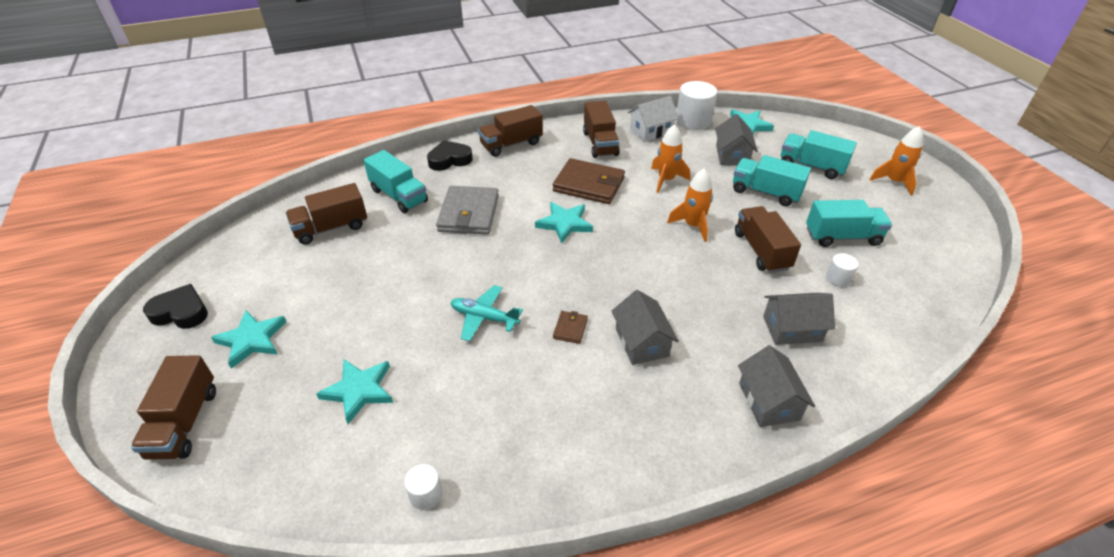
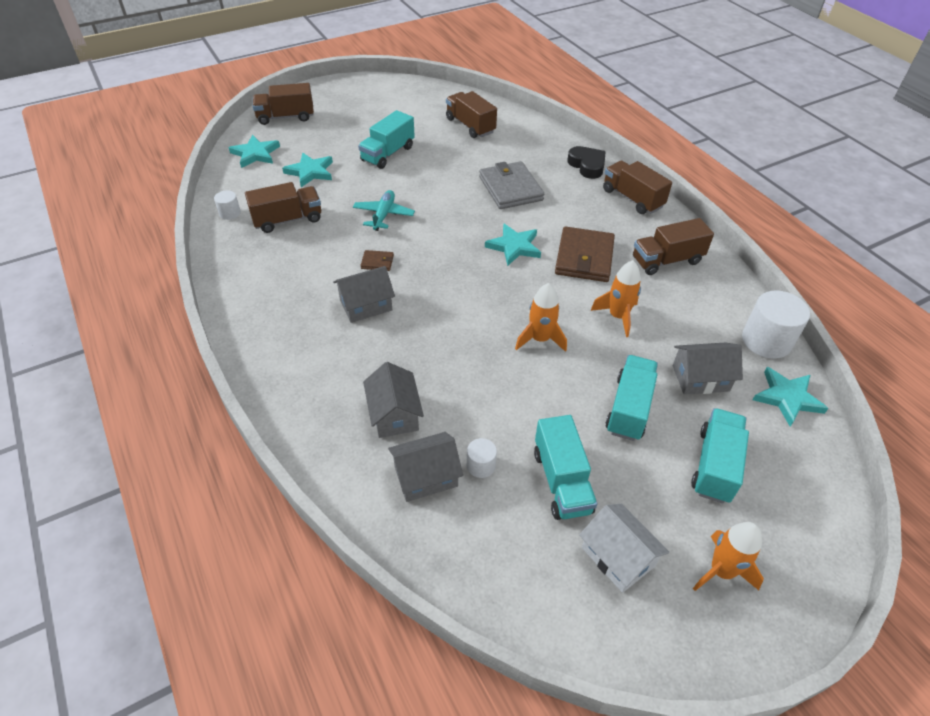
camera: 80 degrees right, 5 degrees up
(181, 312) = (372, 91): black heart -> none
(252, 340) = (351, 122): turquoise star -> turquoise star (255, 154)
(399, 196) = (522, 148): turquoise truck -> turquoise truck (388, 154)
(469, 213) = (510, 188): grey wallet -> grey wallet turned 75 degrees clockwise
(651, 131) = (717, 301): white house -> white house (618, 556)
(761, 251) = (512, 397): brown truck -> brown truck (288, 220)
(768, 401) = (303, 389): grey house -> grey house (426, 476)

